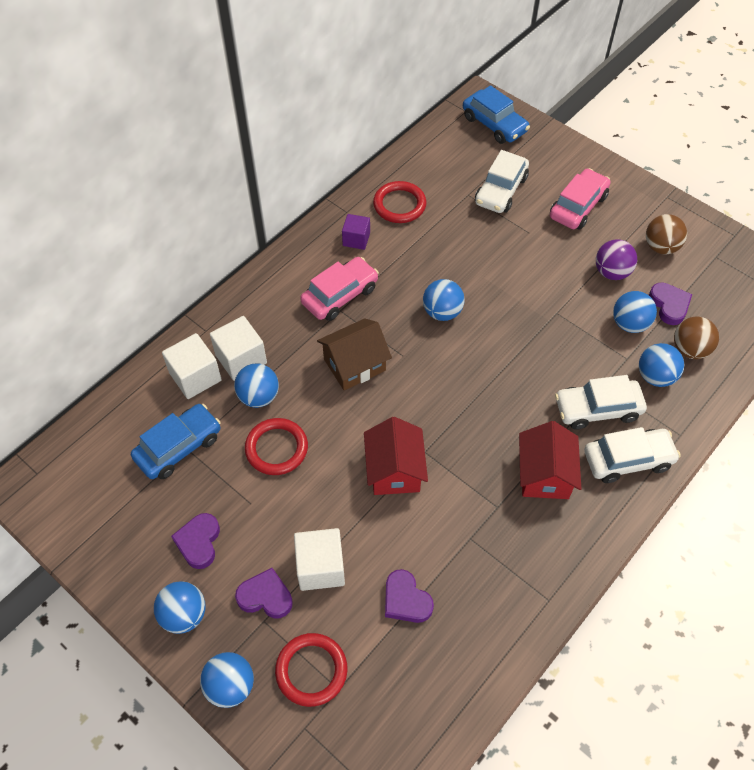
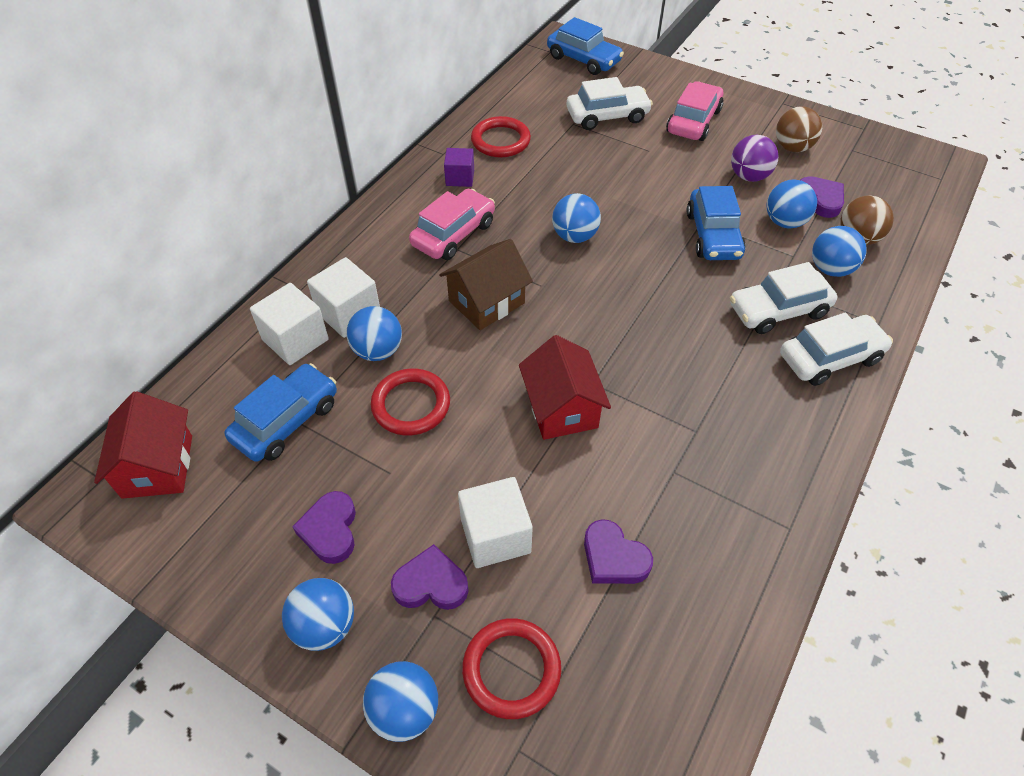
camera: 10 degrees left, 5 degrees down
(501, 190) = (607, 116): white car -> white car turned 120 degrees counterclockwise
(544, 474) = (740, 387): red house -> red house (157, 466)
(562, 328) = (713, 235): none -> blue car

